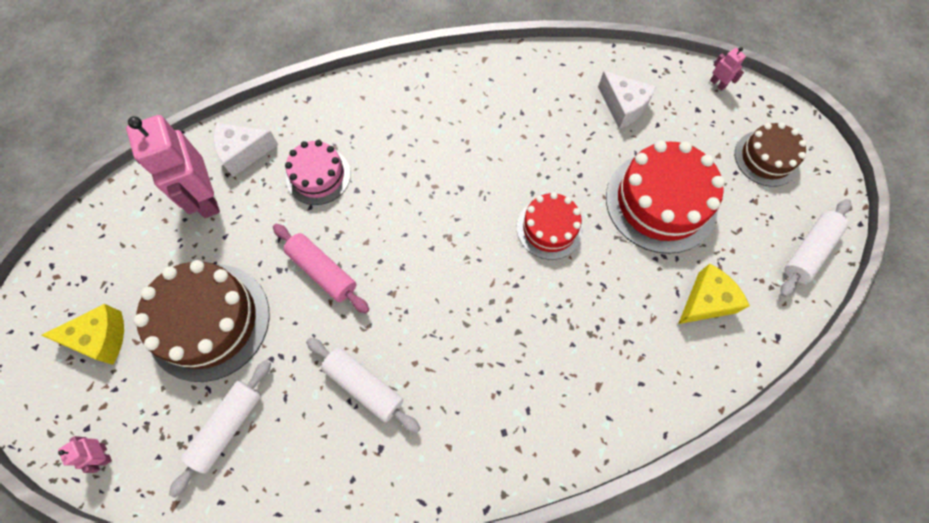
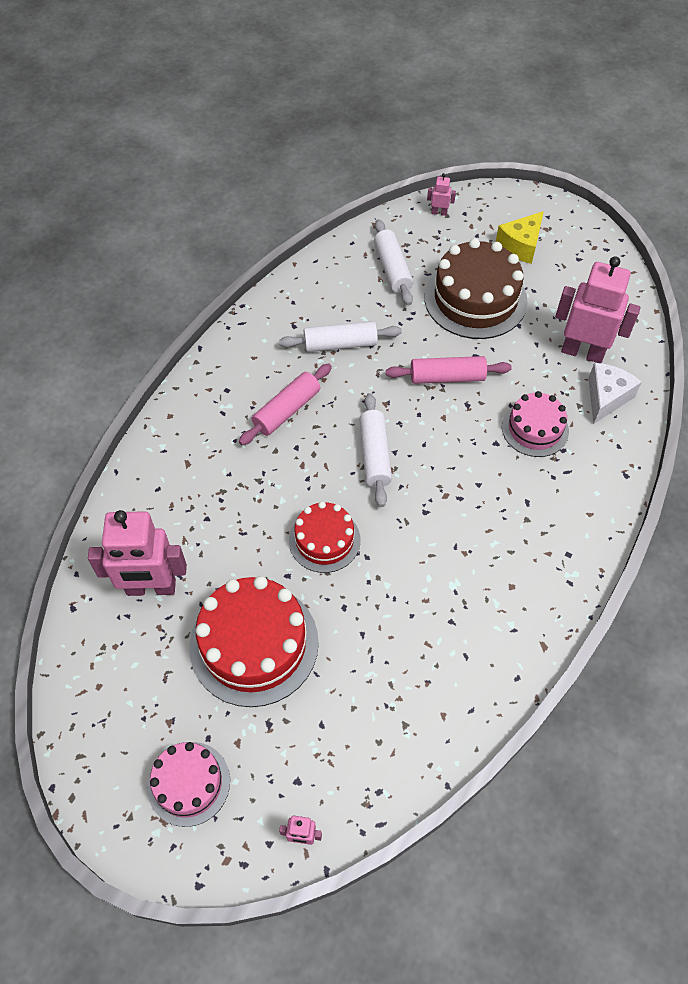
camera: 135 degrees right, 10 degrees down
(474, 361) = (286, 410): none -> pink rolling pin
(623, 106) = (370, 715): white cheese -> none
(706, 301) = (151, 588): yellow cheese -> pink robot
(766, 158) = (188, 783): brown cake -> pink cake
(808, 251) = (88, 711): white rolling pin -> white rolling pin (375, 455)

